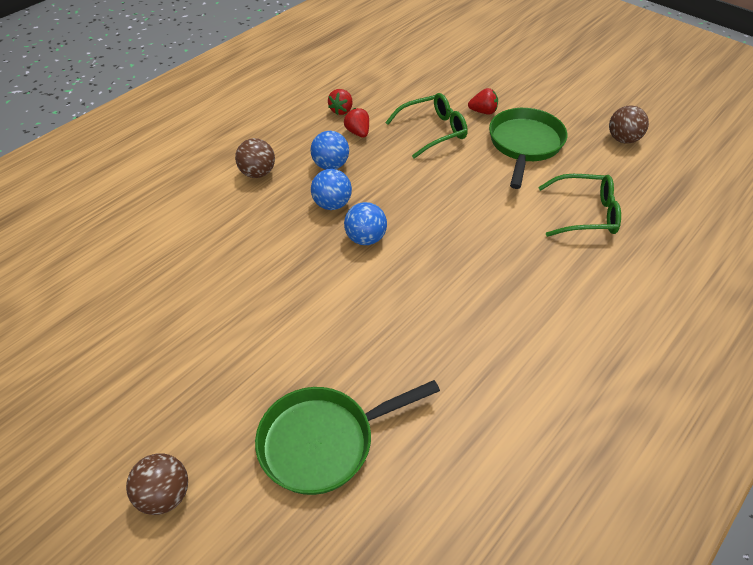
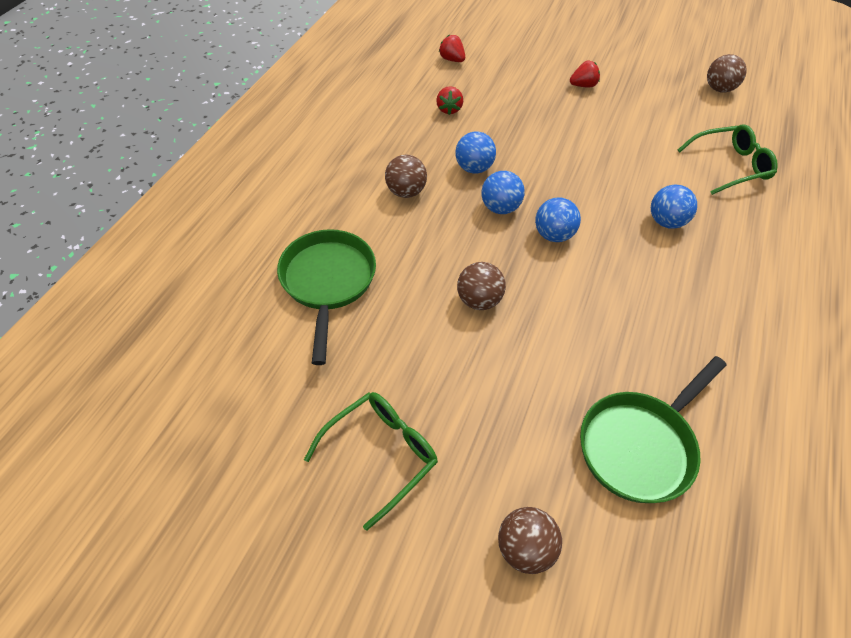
camera: 20 degrees left, 5 degrees up
(261, 278) = (479, 300): none -> brown ball
(358, 132) = (479, 129): red strawberry -> red strawberry (452, 60)
(433, 131) = (549, 114): green glasses -> green glasses (381, 454)
(483, 251) = (666, 222): none -> blue ball
(525, 145) = (639, 111): green pan -> green pan (328, 282)

